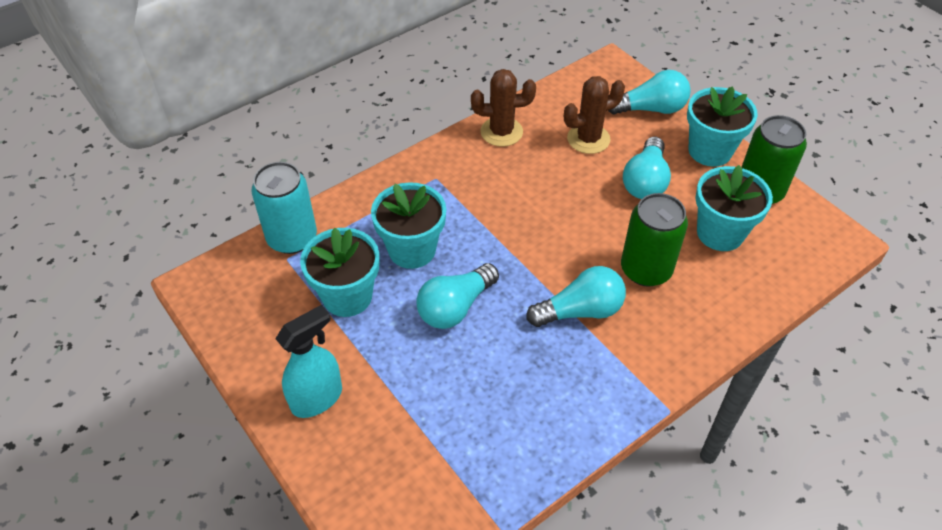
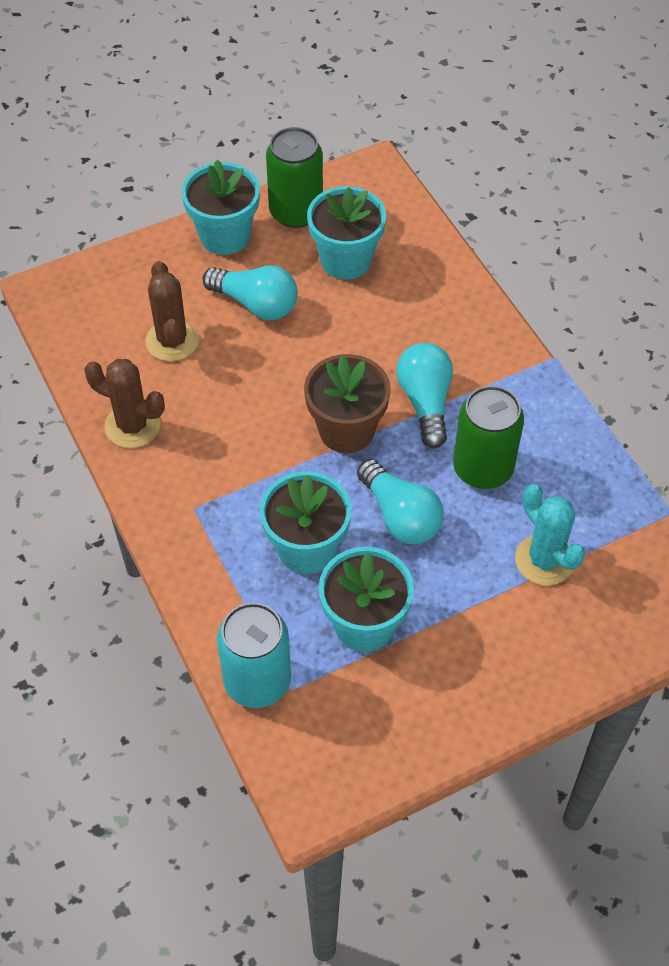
camera: 80 degrees left, 5 degrees up
(317, 398) = (502, 666): turquoise spray bottle -> none
(429, 422) = (544, 560): none -> turquoise cactus
(501, 132) = (132, 426): brown cactus -> brown cactus turned 75 degrees counterclockwise
(533, 259) = (346, 430): none -> brown flower pot
(646, 270) = (382, 334): green can -> green can (483, 468)
(651, 109) = (140, 270): turquoise light bulb -> none

